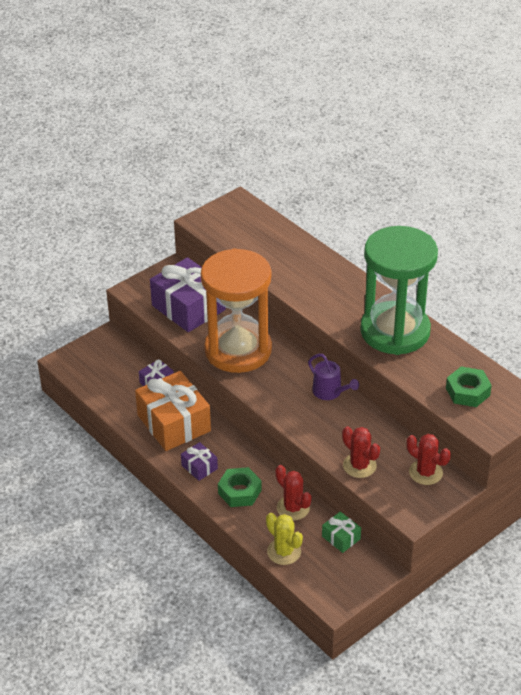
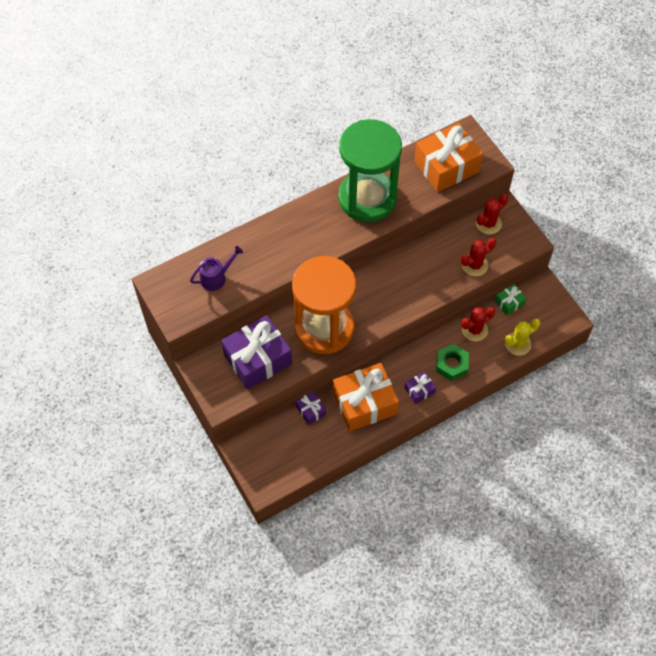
camera: 80 degrees left, 20 degrees up
(330, 392) = (390, 269): purple watering can -> purple watering can (216, 277)
(467, 392) = (446, 166): green nut -> orange gift

